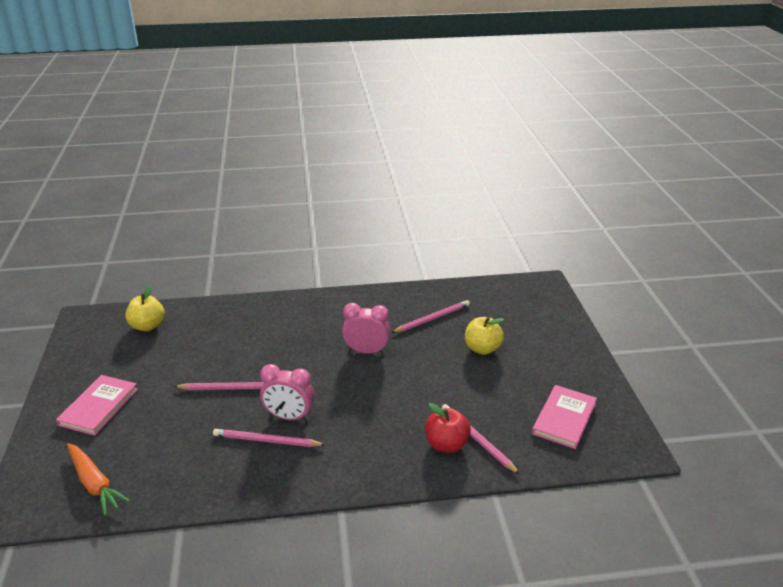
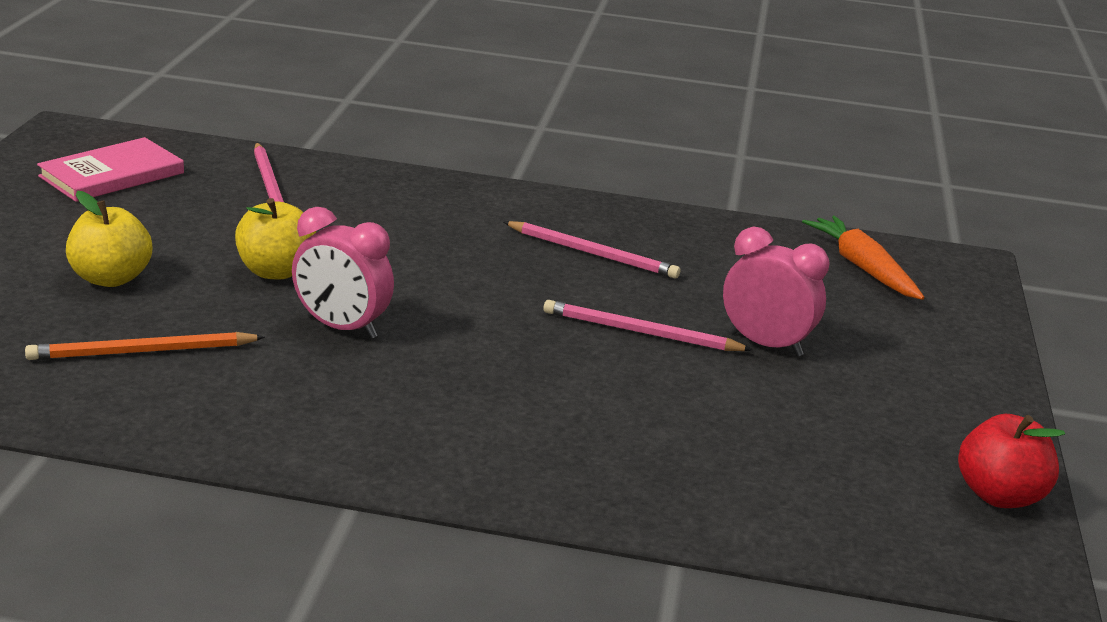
camera: 165 degrees left, 5 degrees down
(98, 407) = (894, 361): pink book -> none
(147, 326) = (831, 502): yellow apple -> yellow apple (276, 271)
(289, 417) = (545, 271): pink clock -> pink clock (765, 344)
(432, 318) = (142, 352): pink pencil -> orange pencil
(446, 444) = (320, 191): red apple -> red apple (999, 495)

